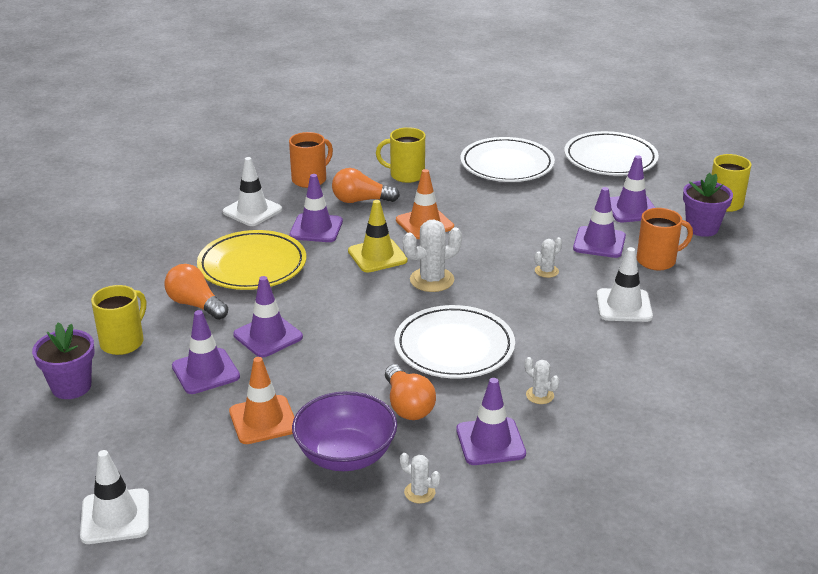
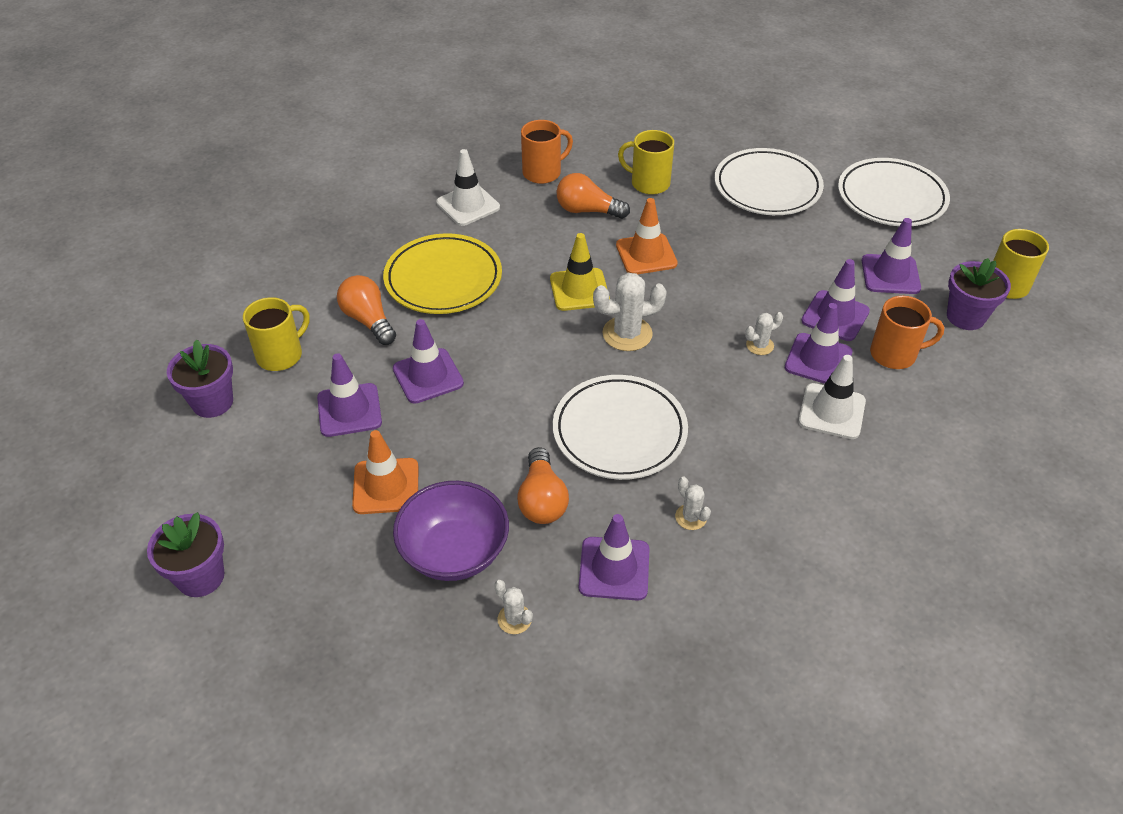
camera: 15 degrees right, 15 degrees up
(115, 516) = (200, 577): white traffic cone -> purple flower pot
(316, 228) = (527, 241): purple traffic cone -> purple traffic cone (818, 360)

